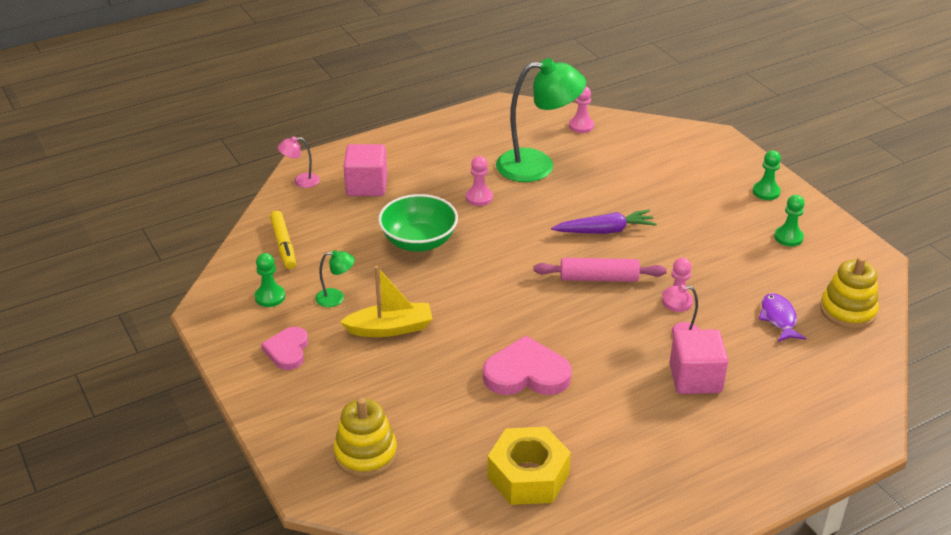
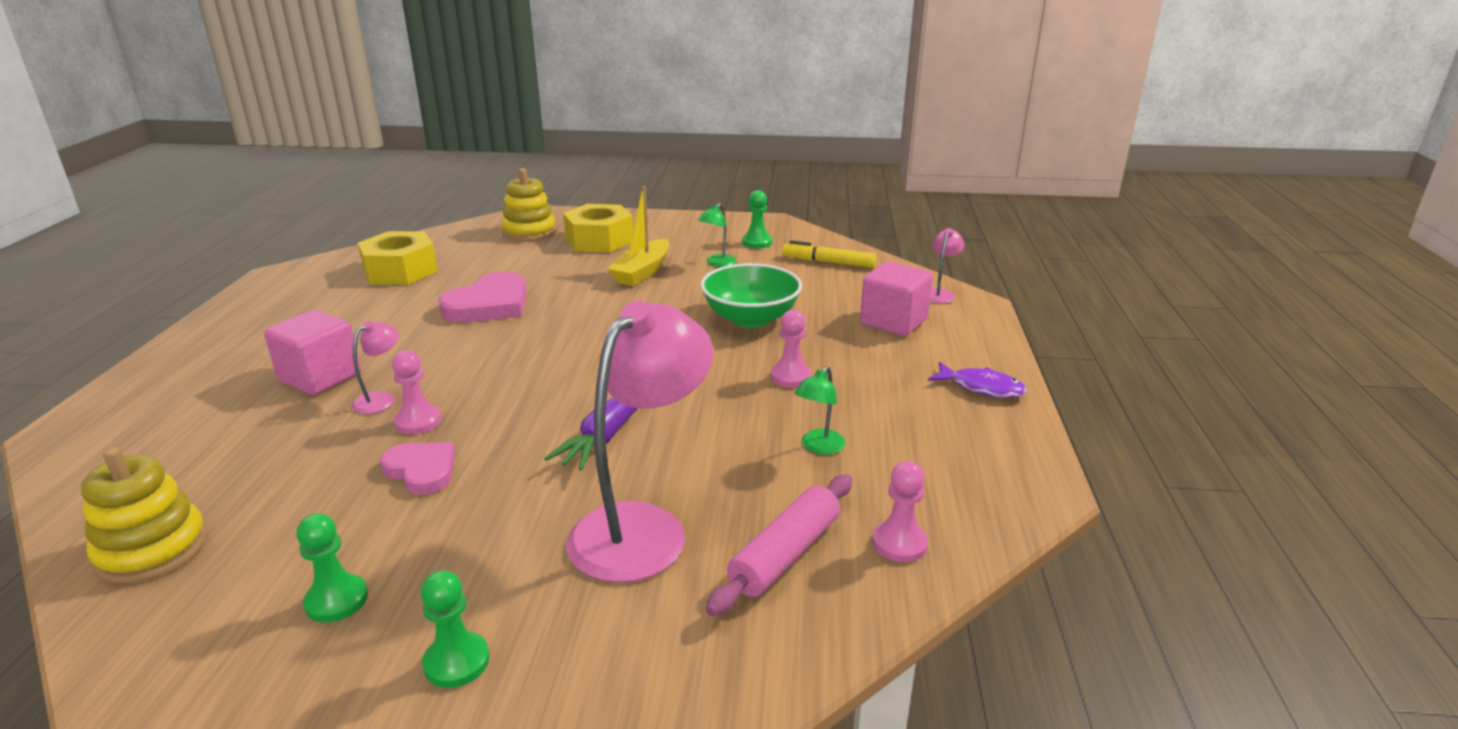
camera: 125 degrees right, 10 degrees down
(287, 350) = (679, 234): pink heart -> pink heart (422, 470)
(344, 392) = (599, 240): none -> yellow nut
(537, 165) = (818, 447): green lamp -> green lamp, size x0.43
(599, 278) = (537, 391): pink rolling pin -> pink rolling pin (784, 554)
(652, 187) = (642, 527): none -> pink lamp
(778, 319) = (262, 479): purple fish -> purple fish (981, 388)

